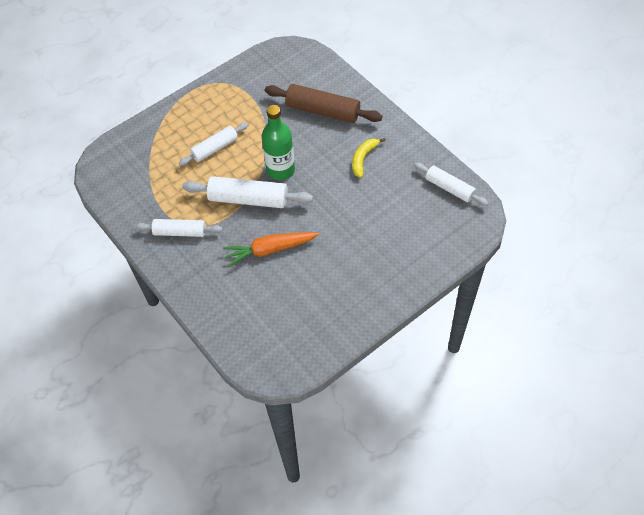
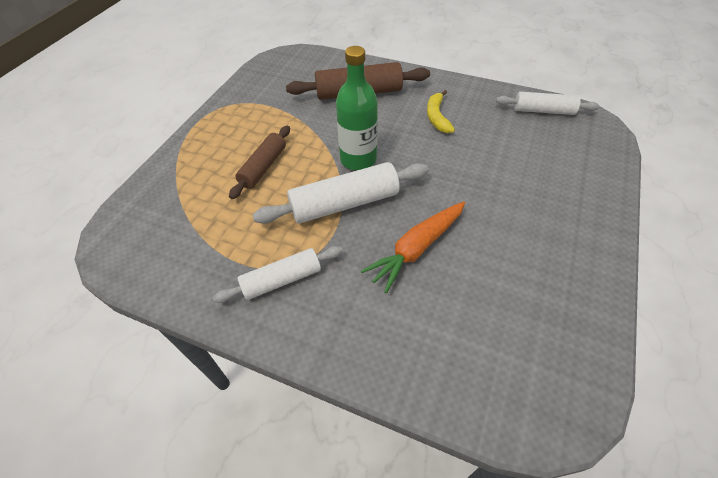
camera: 30 degrees left, 5 degrees down
(215, 148) = (263, 167): white rolling pin -> brown rolling pin

